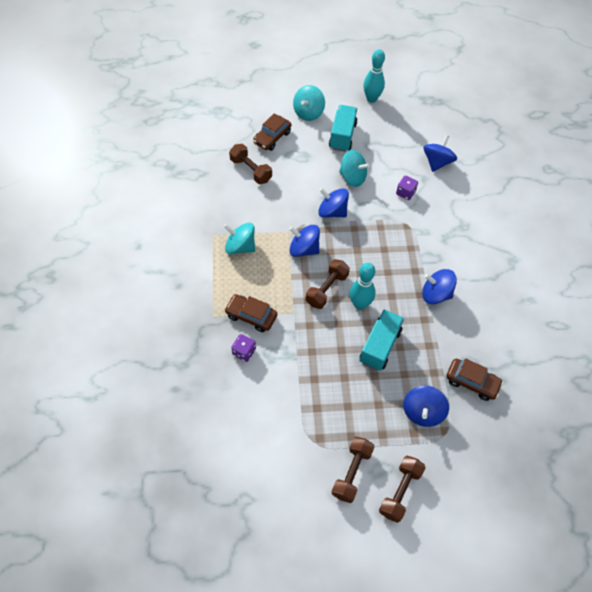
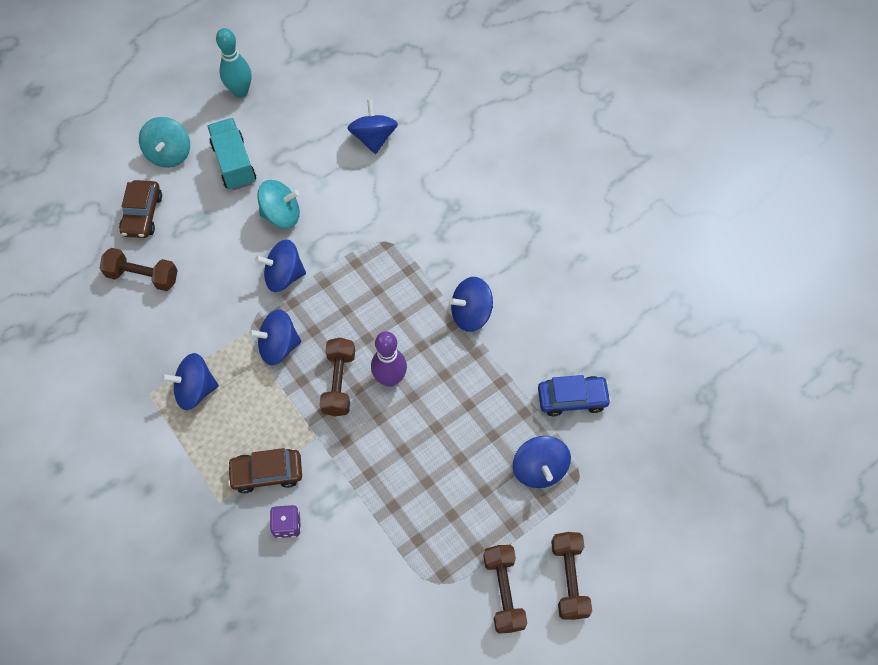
camera: 30 degrees left, 5 degrees up
(240, 247) = (195, 389): turquoise spinning top -> blue spinning top
(359, 304) = (390, 378): turquoise bowling pin -> purple bowling pin
(380, 346) = (444, 417): turquoise truck -> none
(405, 193) = (359, 200): purple dice -> none
(472, 382) = (572, 398): brown car -> blue car

